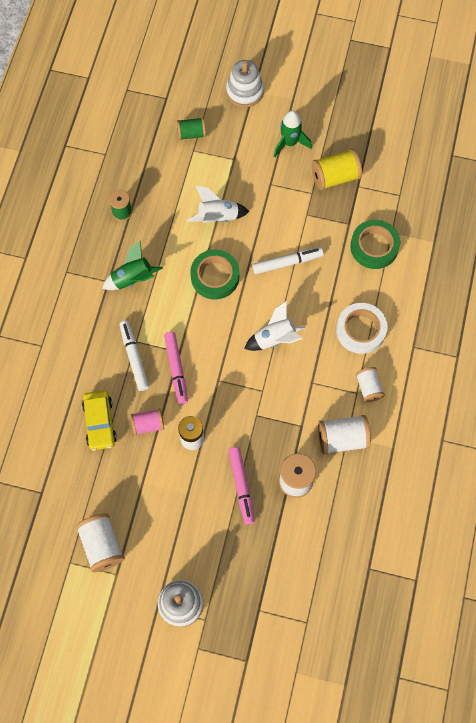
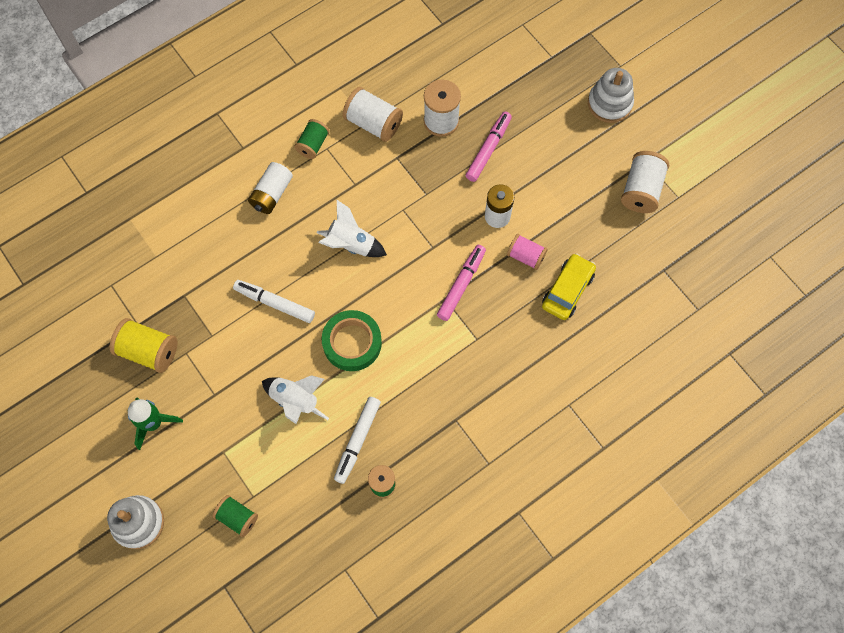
camera: 140 degrees left, 0 degrees up
(133, 279) = (430, 403): green rocket -> none
(134, 358) = (490, 325): white marker -> white marker (358, 440)
(360, 330) = (272, 194): white tape -> white battery
(368, 387) = (313, 144): white spool -> green spool
(374, 247) = (185, 255): green tape -> none

